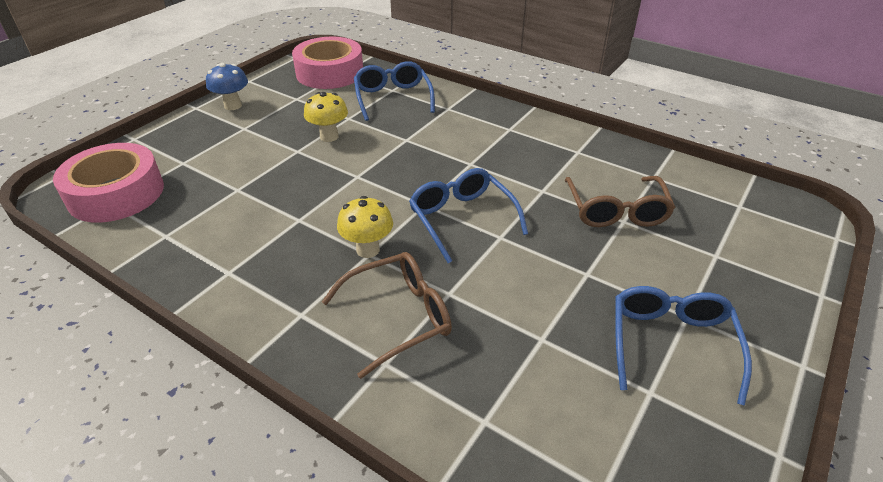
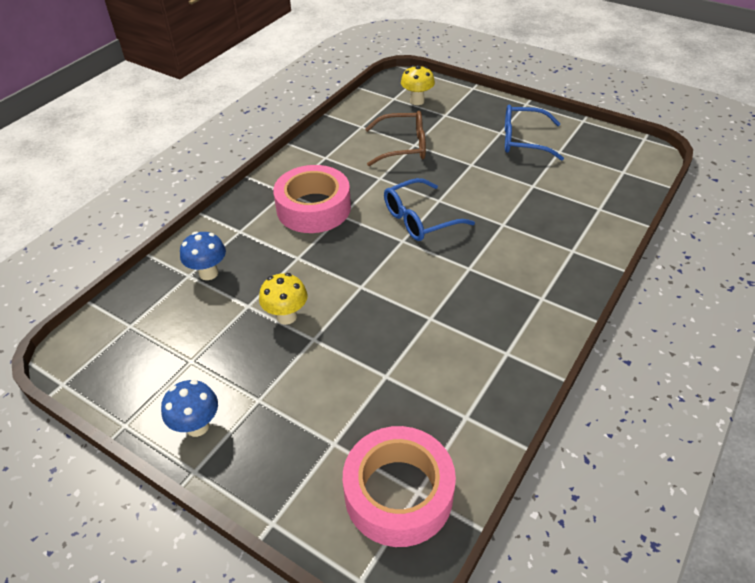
camera: 90 degrees left, 5 degrees up
(330, 73) = (126, 337): pink tape -> pink tape (313, 208)
(368, 250) = (464, 269): yellow mushroom -> yellow mushroom (417, 101)
(393, 98) = (208, 273): blue glasses -> blue mushroom
(399, 317) = (531, 247): brown glasses -> none

